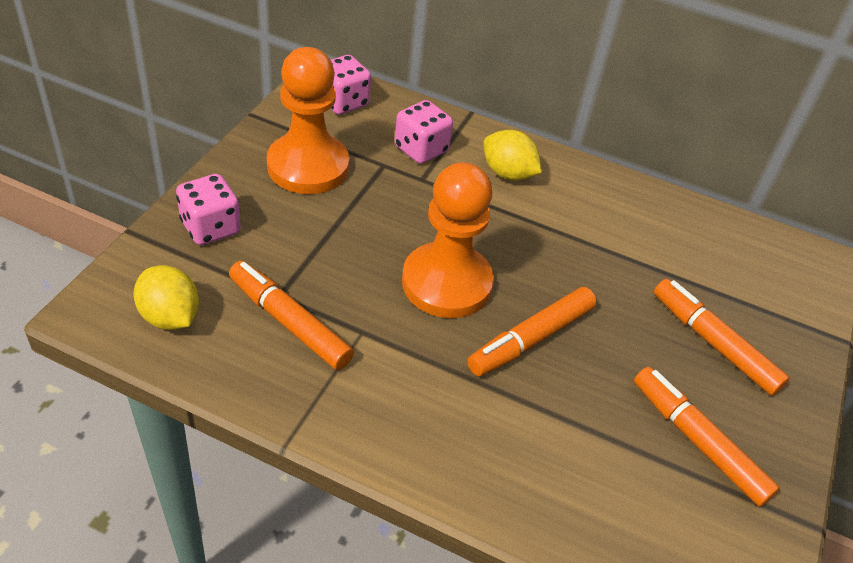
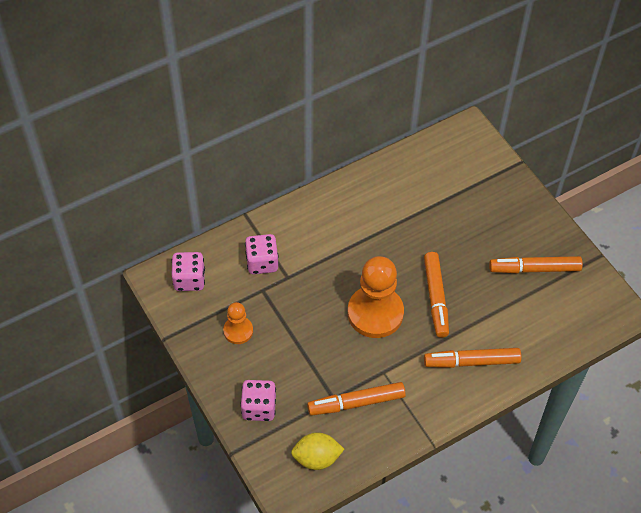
camera: 50 degrees left, 10 degrees up
(308, 166) = (238, 331): orange pawn -> orange pawn, size x0.52
(508, 173) = (312, 230): yellow lemon -> none
(714, 344) = (488, 220): orange marker -> orange marker (472, 362)

